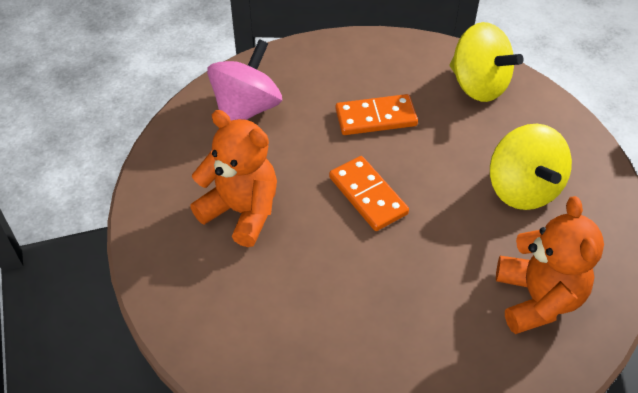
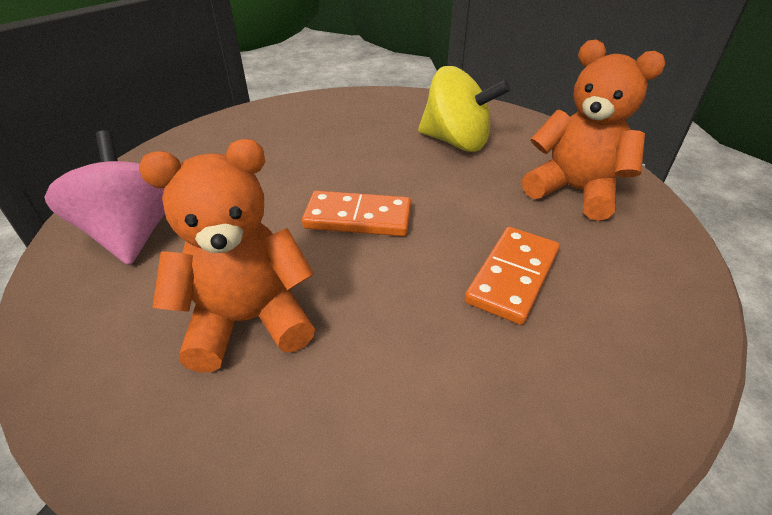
camera: 50 degrees left, 10 degrees down
(376, 117) = (283, 167): orange domino -> orange domino (512, 276)
(478, 85) = (333, 109): yellow spinning top -> none

